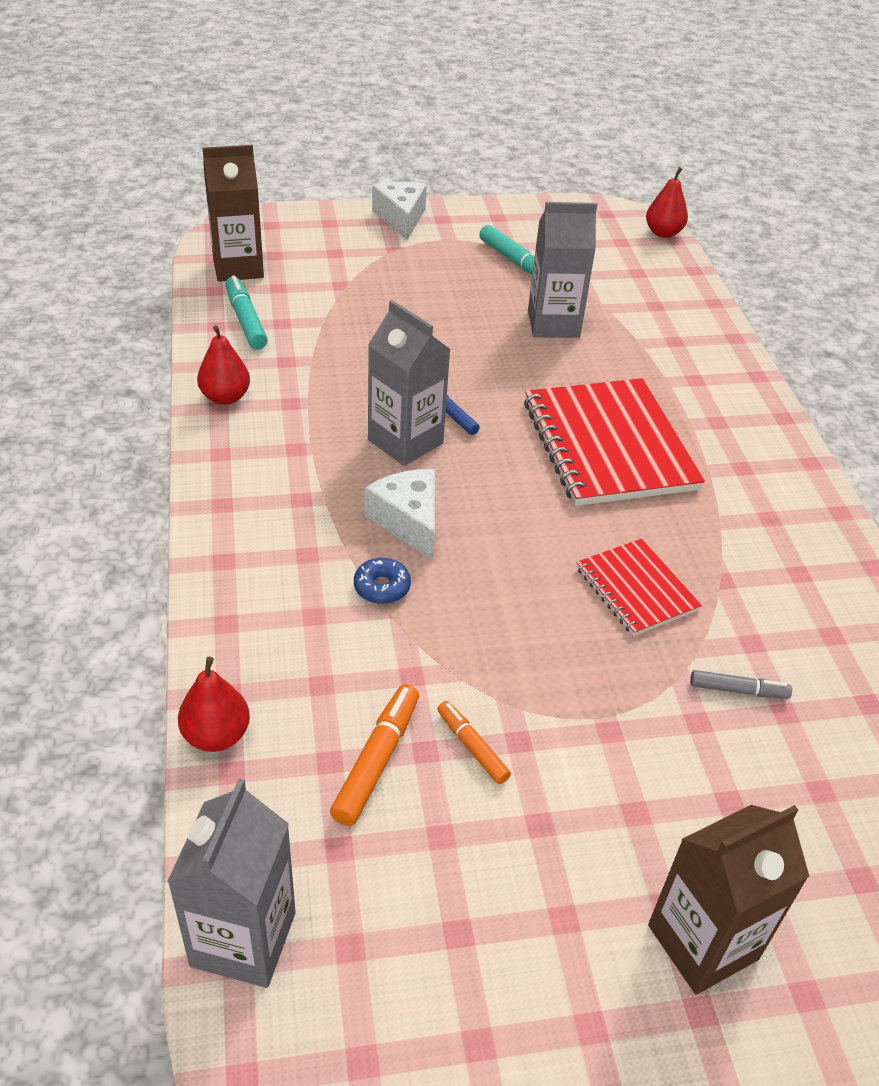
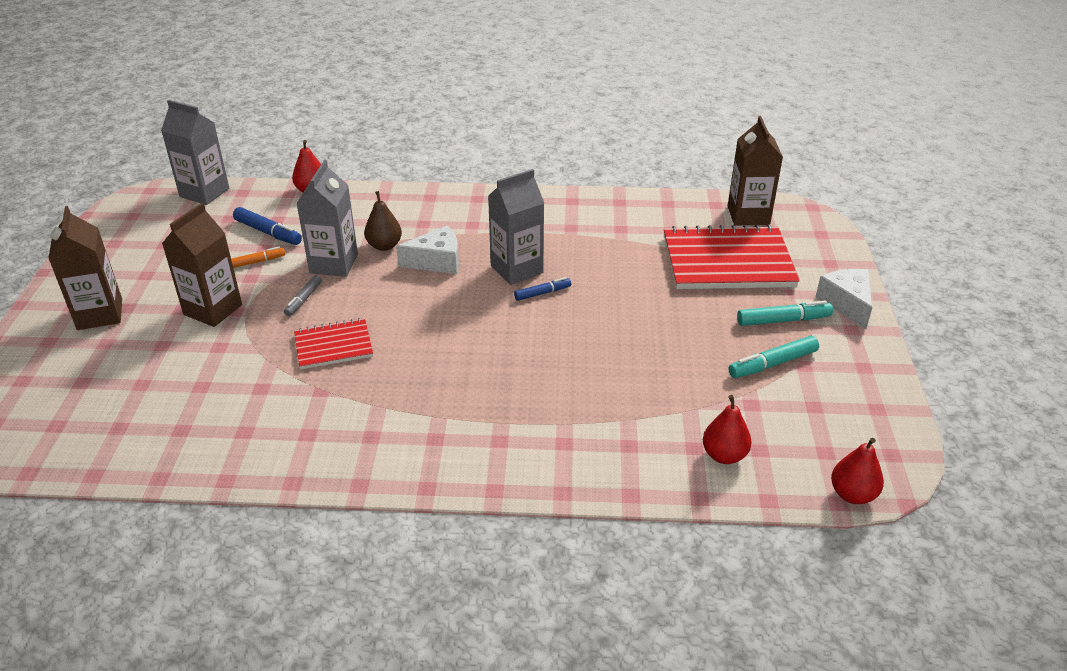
camera: 105 degrees right, 5 degrees down
(225, 397) = (581, 203): red pear -> red pear (724, 455)
(246, 320) = (674, 215): turquoise marker -> turquoise marker (783, 320)
(377, 760) = (268, 232): orange marker -> blue marker
(382, 587) = (384, 246): blue donut -> brown pear
(401, 218) = (847, 303): white cheese -> white cheese turned 105 degrees counterclockwise
(553, 324) = (662, 368): grey carton -> grey carton (334, 264)
(609, 445) = (486, 366): red notebook -> red notebook (727, 261)
(620, 763) = (213, 310): none -> brown carton
(738, 690) = (229, 370): grey marker -> grey marker (303, 299)

